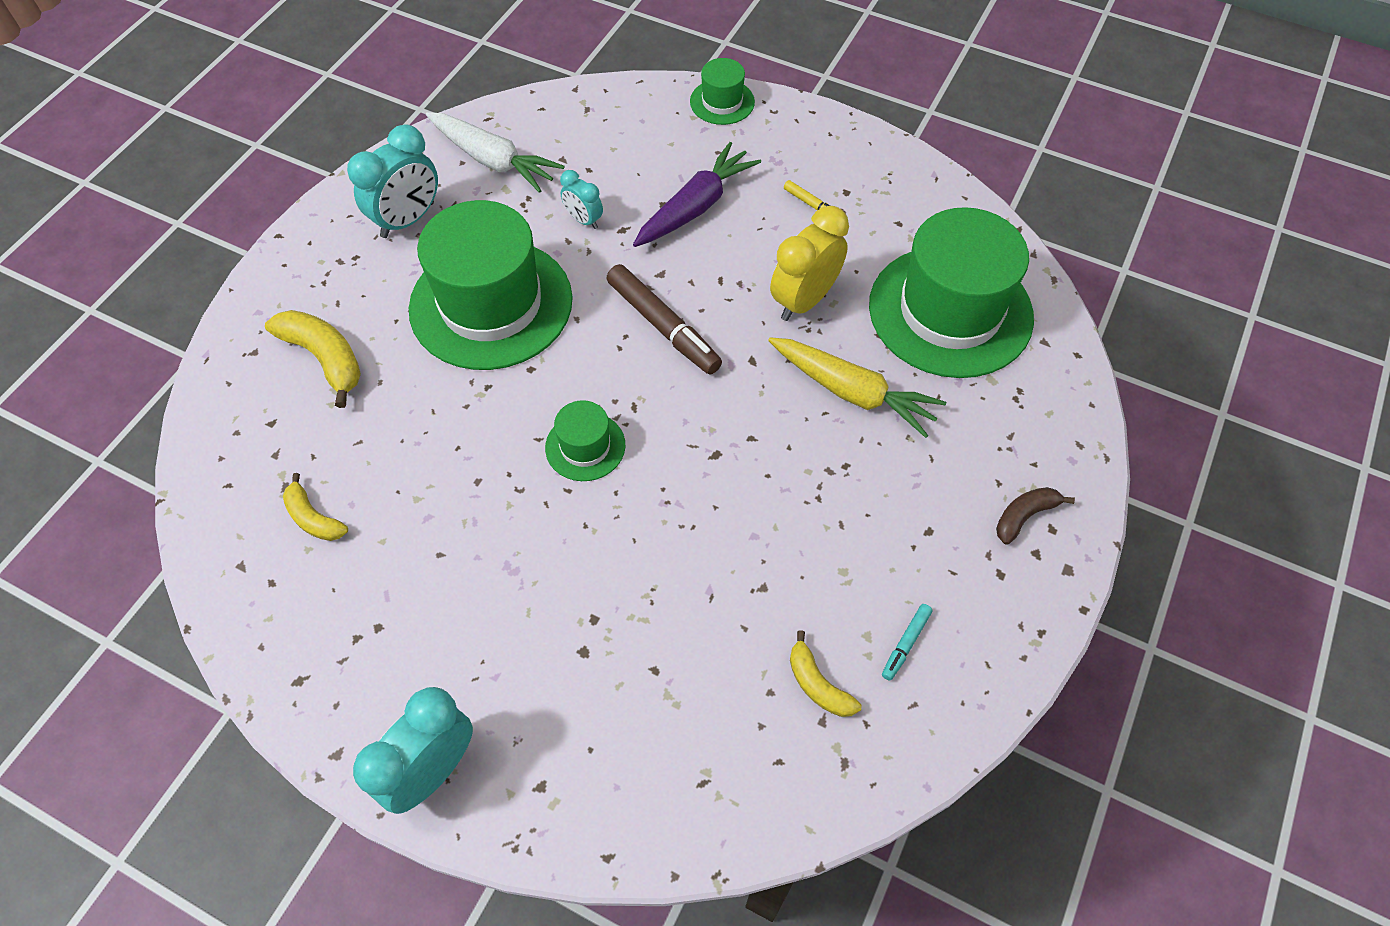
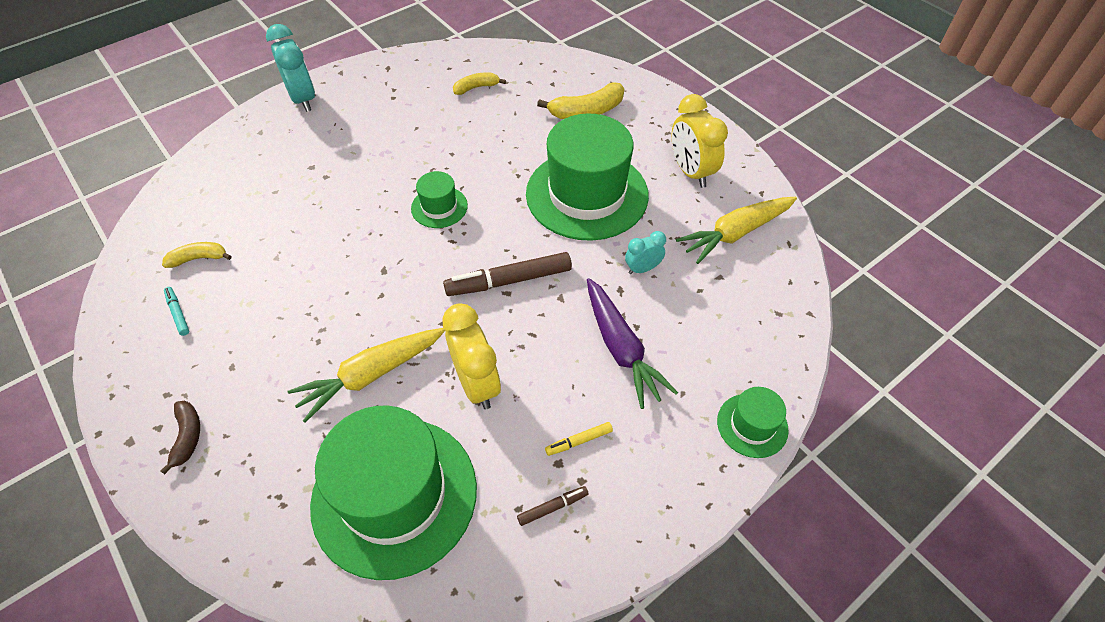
camera: 115 degrees right, 5 degrees down
(408, 220) = (691, 172): turquoise clock -> yellow clock
(493, 160) = (735, 233): white carrot -> yellow carrot
(882, 201) = (553, 507): none -> brown marker

